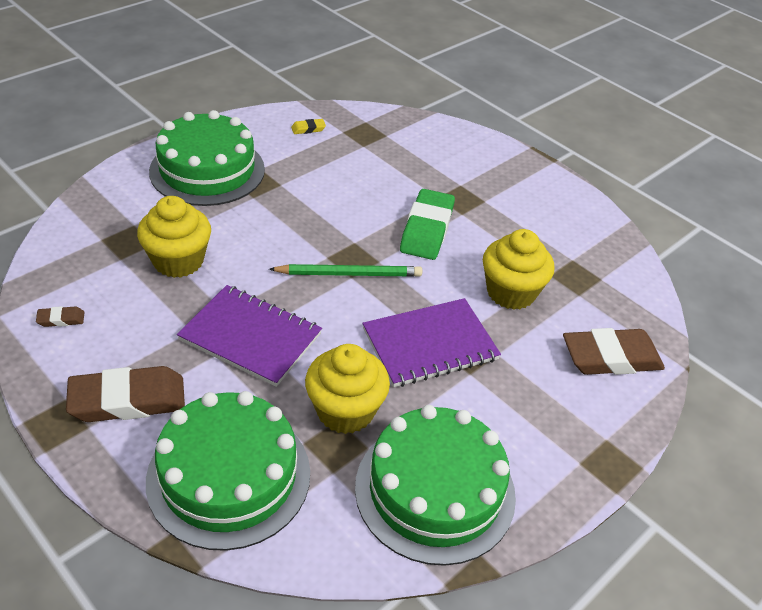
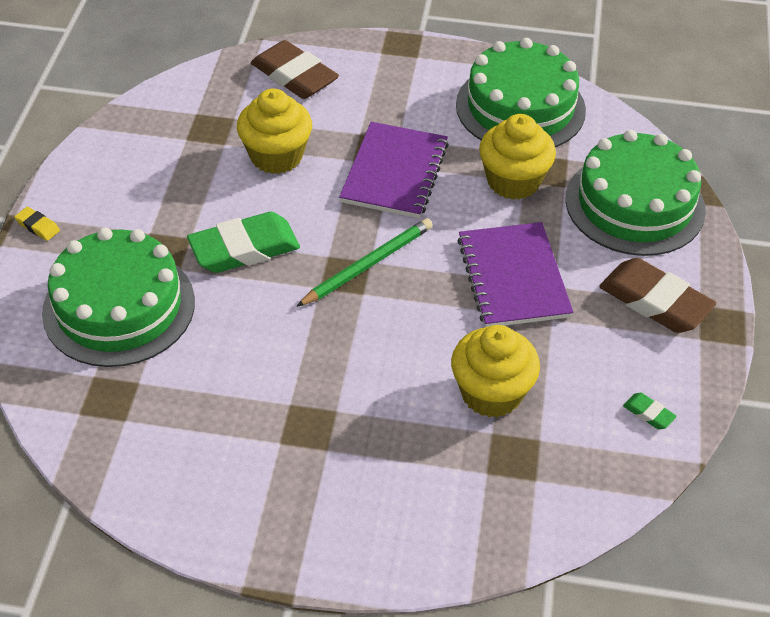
camera: 125 degrees left, 5 degrees up
(61, 319) = (648, 413): brown eraser -> green eraser
(207, 170) = (334, 487): green cake -> green cake (119, 307)
(308, 129) = (152, 456): yellow eraser -> yellow eraser (38, 226)
(349, 274) = (368, 264): green pencil -> green pencil turned 90 degrees clockwise
(430, 344) = (394, 172): purple notebook -> purple notebook turned 75 degrees clockwise

